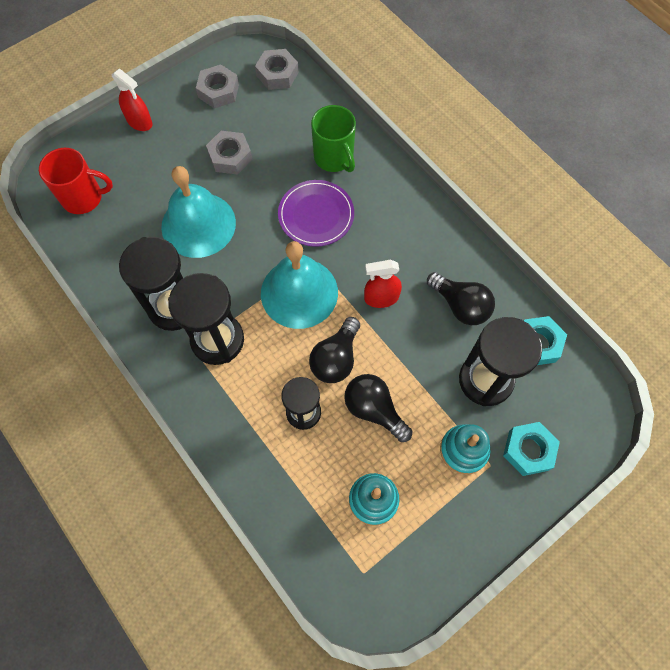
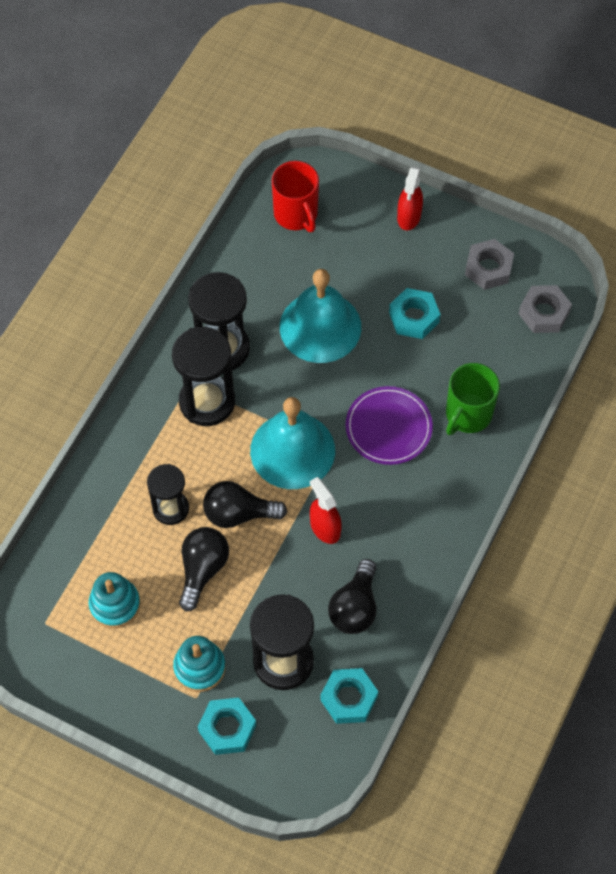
camera: 65 degrees right, 5 degrees down
(230, 157) = (413, 317): grey nut -> turquoise nut

